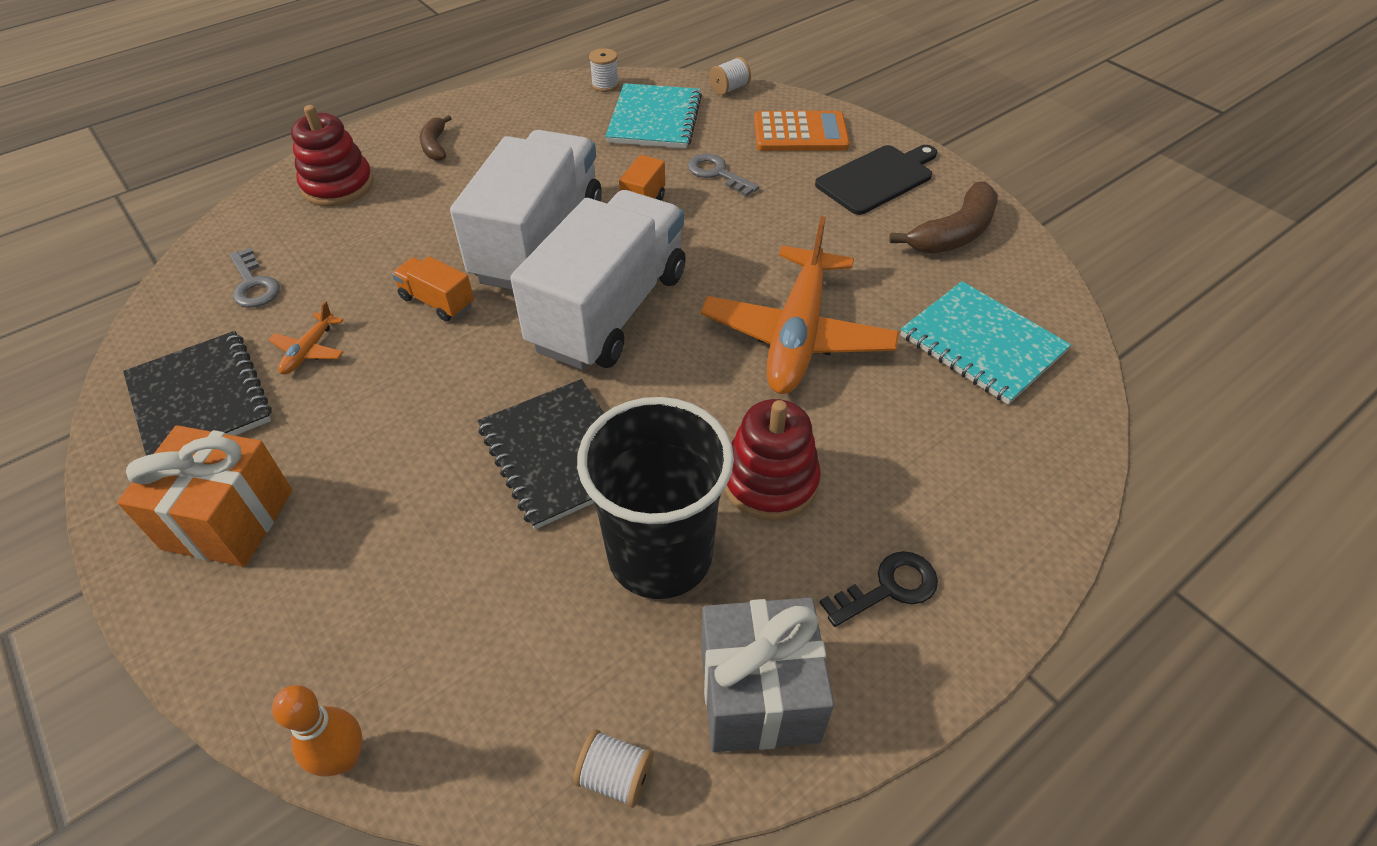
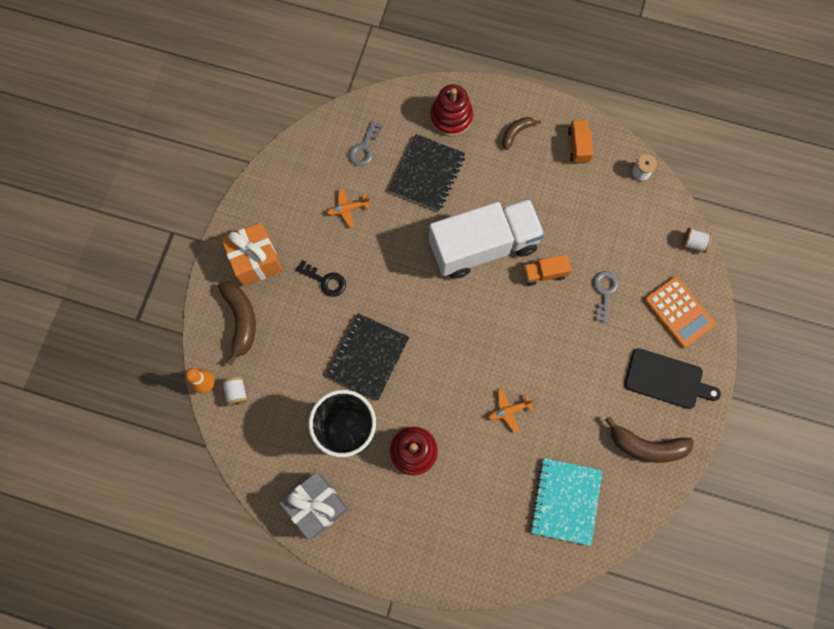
camera: 55 degrees right, 25 degrees up
(199, 400) = (294, 193): black notebook -> black notebook (427, 174)
(296, 610) = (241, 320): none -> brown banana
(437, 302) = (412, 235): orange truck -> orange truck (578, 146)
(609, 311) = (462, 315): white truck -> none
(616, 776) = (257, 476): white spool -> white spool (237, 393)
(654, 119) = (628, 224): turquoise notebook -> none
(797, 335) = (508, 411): orange plane -> orange plane, size x0.41
(888, 588) = (393, 529): black key -> black key (325, 280)

